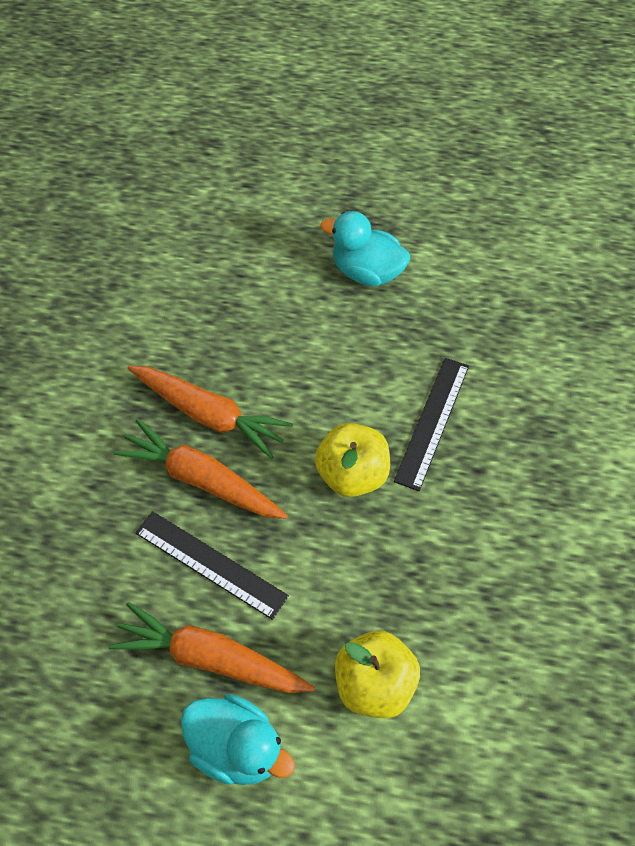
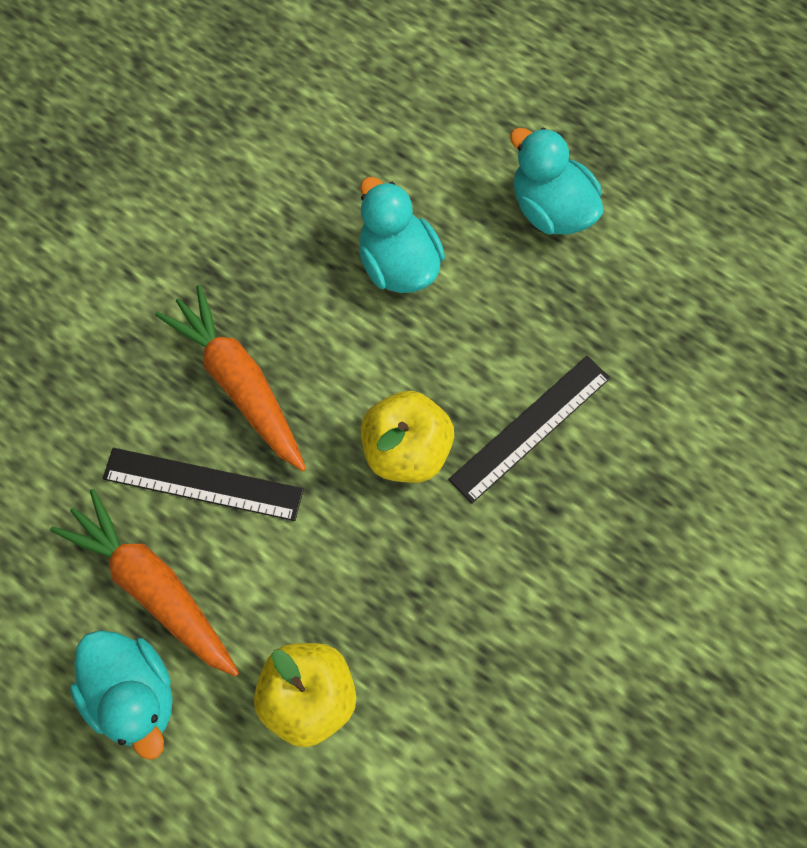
camera: 25 degrees right, 10 degrees up
(209, 415) = (284, 311): orange carrot -> none
(211, 563) = (203, 483): black ruler -> black ruler turned 45 degrees counterclockwise
(277, 349) = (398, 264): none -> turquoise duck

